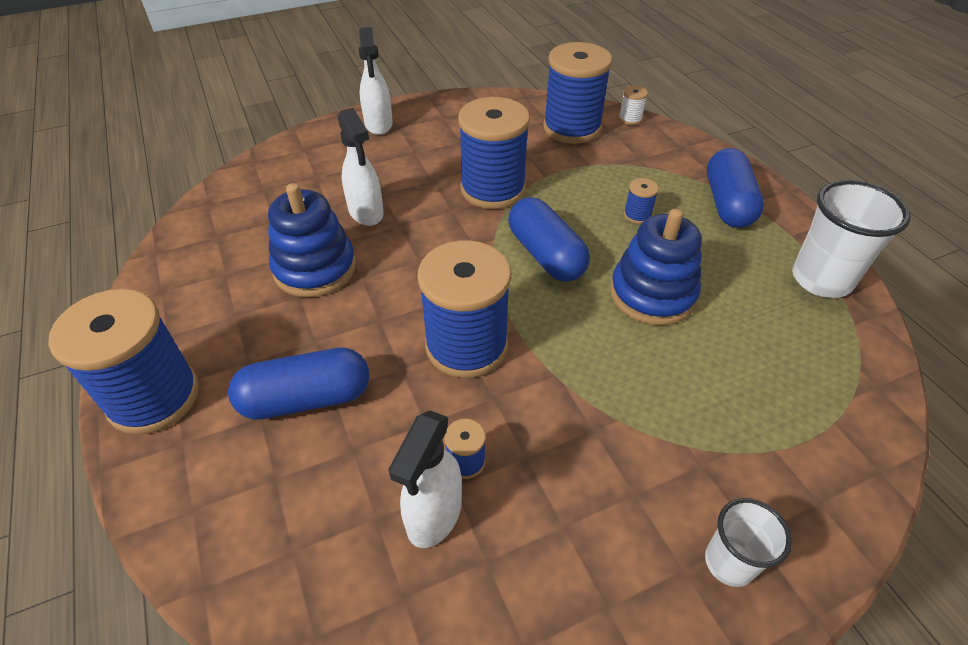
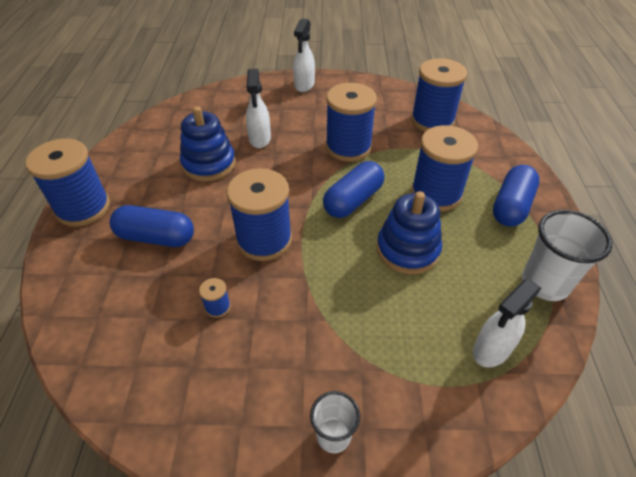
camera: 25 degrees right, 0 degrees up
(434, 515) = (180, 329): white spray bottle -> white spray bottle (491, 350)
(546, 255) = (353, 200): blue capsule -> blue capsule turned 45 degrees clockwise
(630, 119) = (480, 125): white spool -> none
(637, 215) = (436, 194): blue spool -> blue spool, size x2.44

